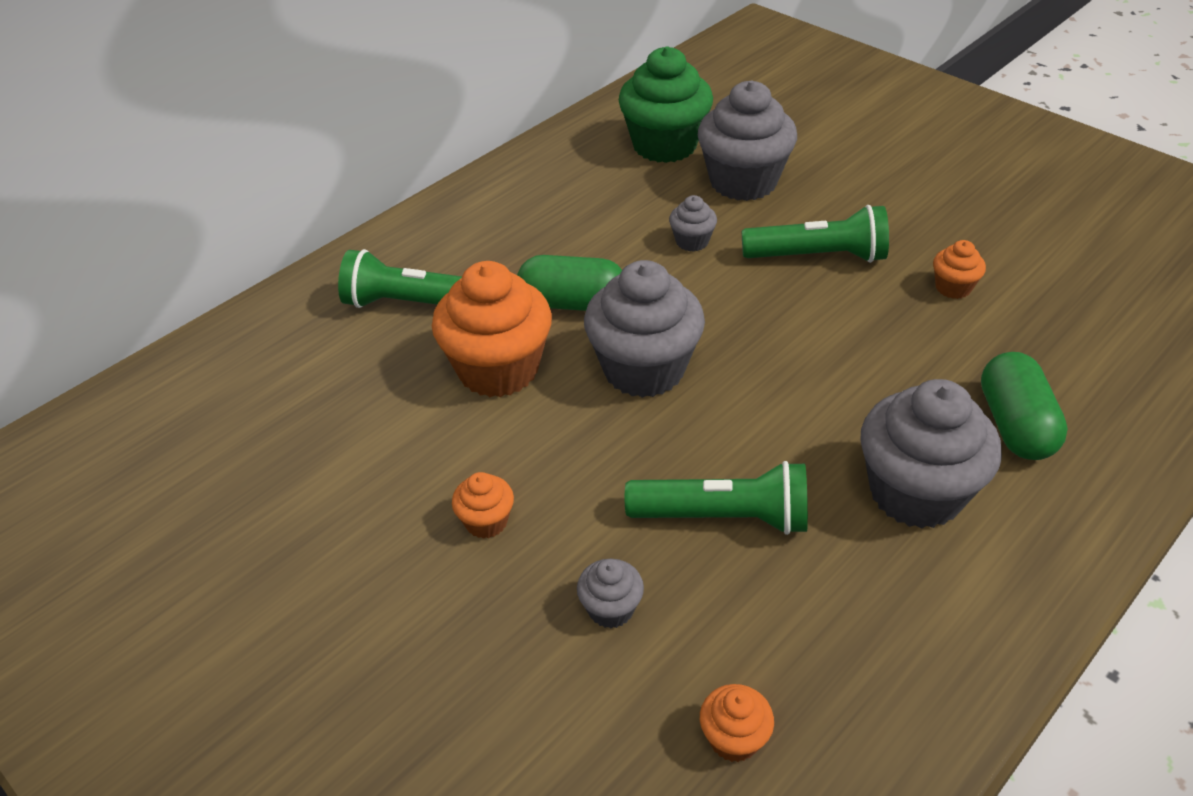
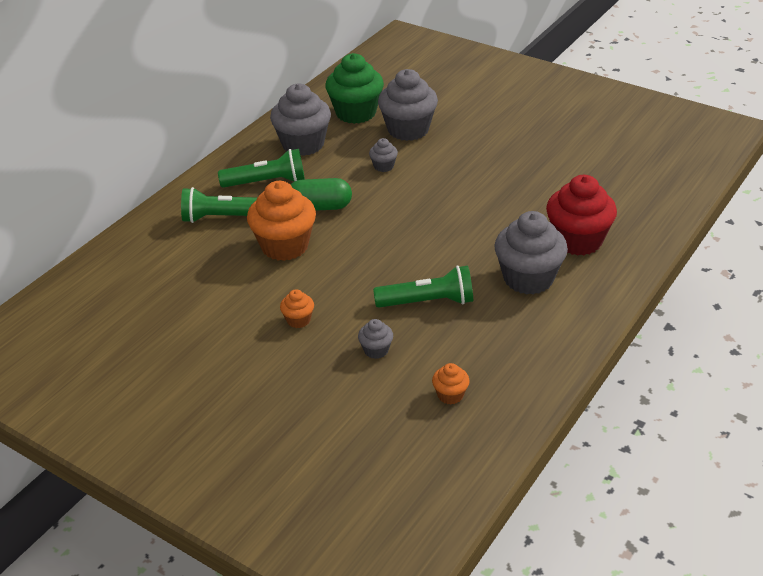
camera: 10 degrees left, 5 degrees down
(644, 369) = (369, 236): grey cupcake -> grey cupcake (303, 144)
(818, 256) = (459, 167): green flashlight -> green flashlight (267, 182)
(953, 287) = (538, 175): orange cupcake -> none
(1015, 425) = (577, 241): green capsule -> red cupcake

